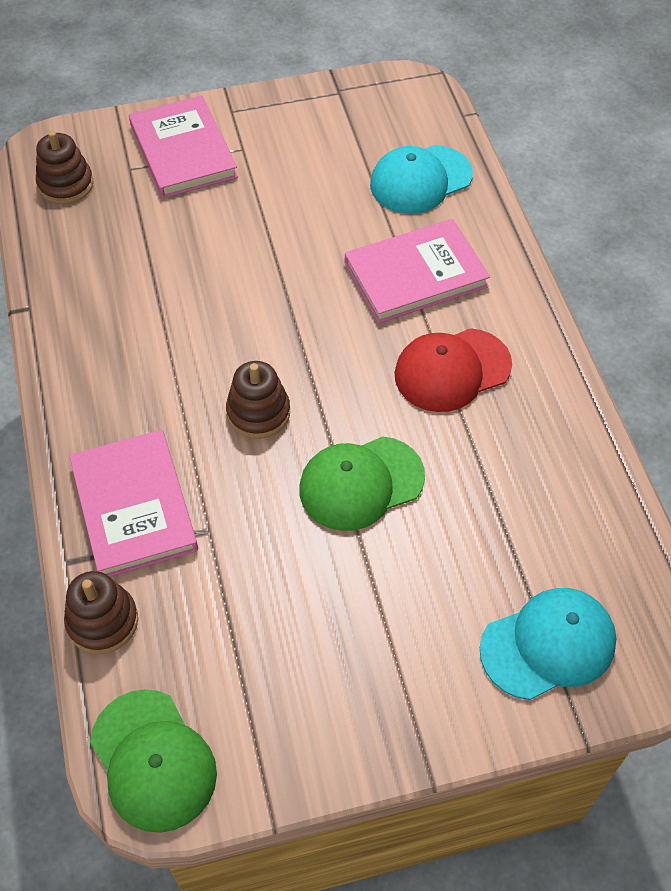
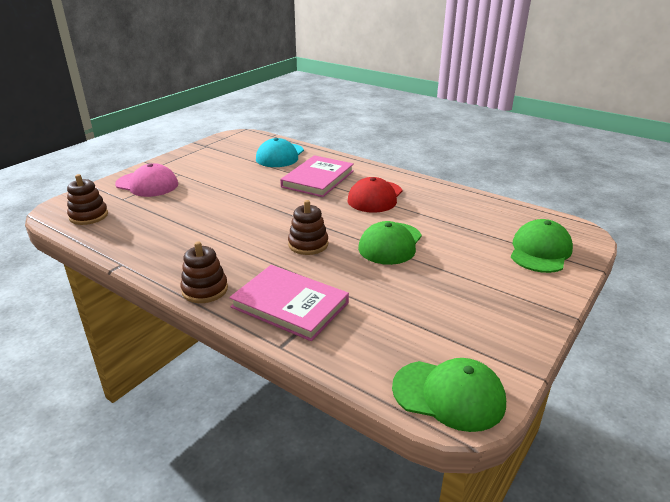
camera: 40 degrees left, 25 degrees down
(102, 621) = (337, 357): brown stacking toy -> brown stacking toy (205, 290)
(183, 151) = (147, 184): pink book -> pink cap
(548, 645) = (540, 251): turquoise cap -> green cap

